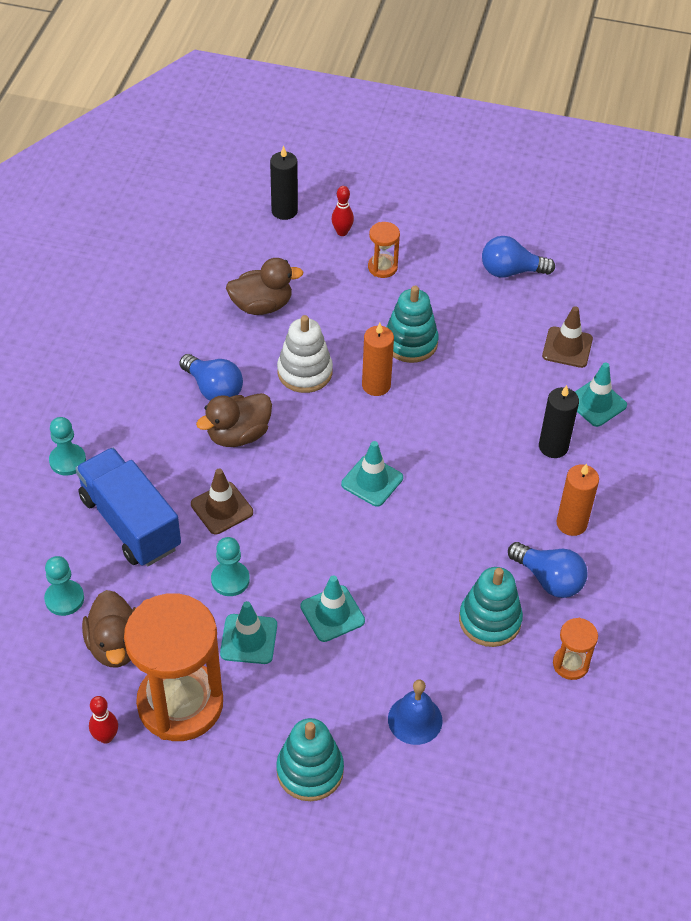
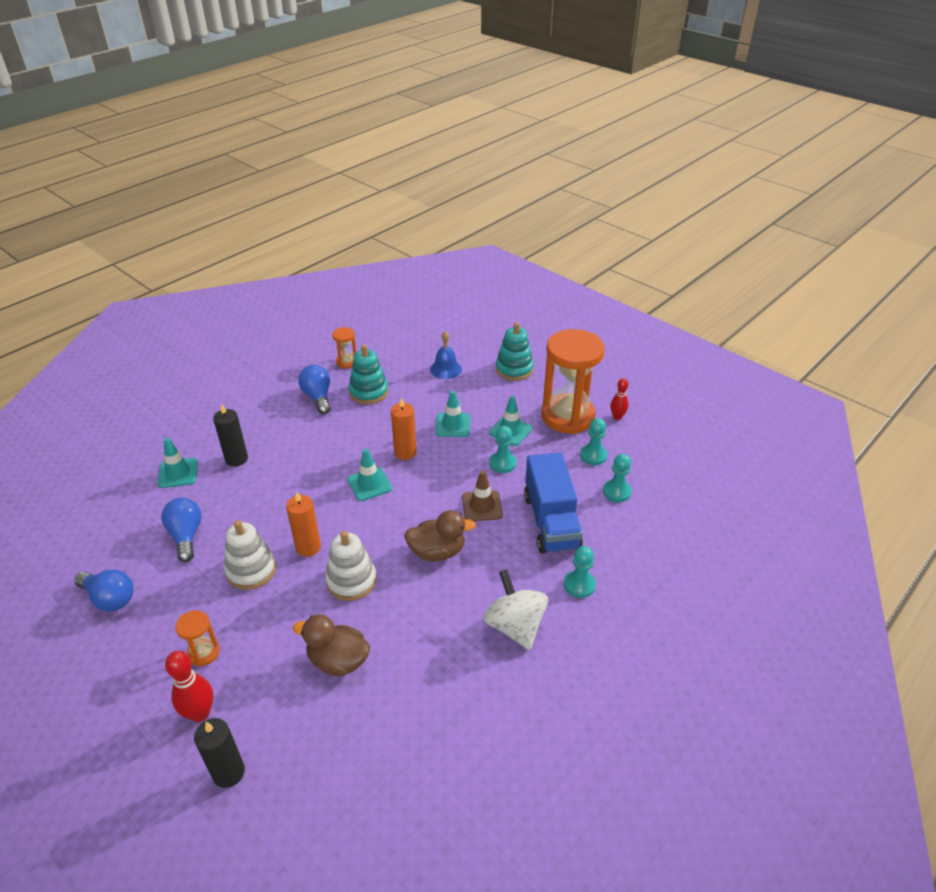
camera: 150 degrees left, 10 degrees down
(115, 645) = (593, 455): brown duck -> turquoise pawn
(116, 395) = (515, 626): none -> white spinning top
(213, 389) = (432, 597): blue light bulb -> blue light bulb (186, 535)
(342, 232) = (200, 713): red bowling pin -> red bowling pin, size x1.53
(410, 342) = (251, 570): turquoise stacking toy -> white stacking toy
(567, 347) = (148, 517): brown traffic cone -> none
(571, 523) = (275, 416): orange candle -> orange candle (405, 452)

